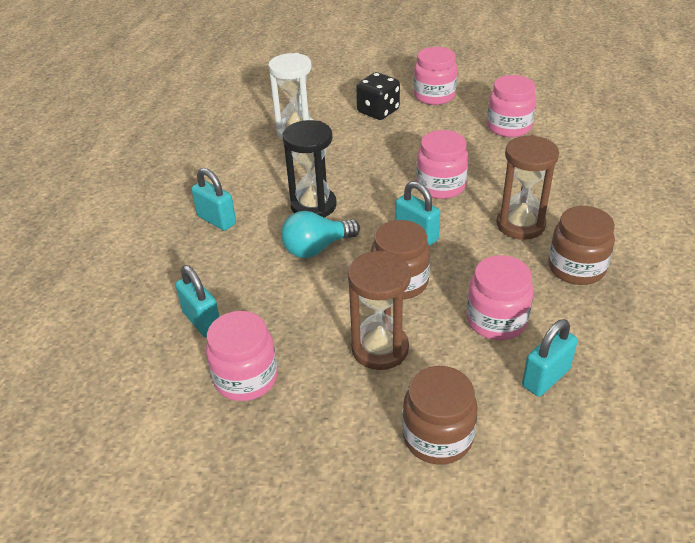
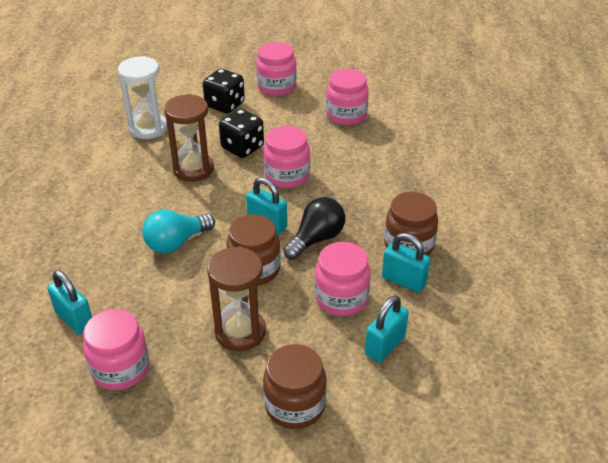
camera: 10 degrees left, 0 degrees up
(217, 220) = (79, 221): turquoise padlock -> turquoise padlock (403, 281)
(313, 206) = (170, 202): black hourglass -> none
(394, 154) = (242, 147): none -> black dice
(470, 254) = (316, 239): none -> black light bulb
(520, 224) = (359, 209): brown hourglass -> brown hourglass (193, 169)

